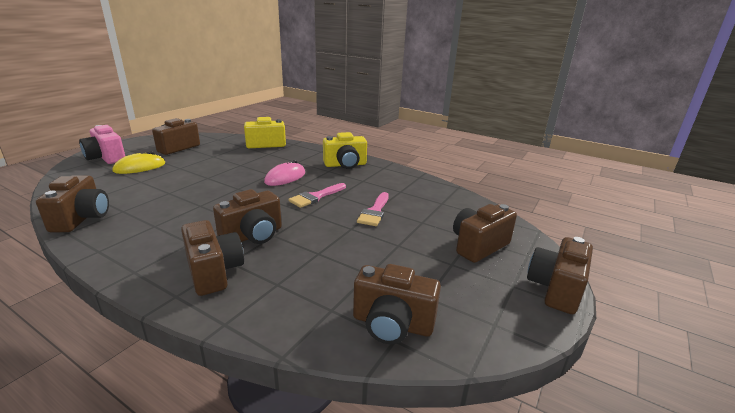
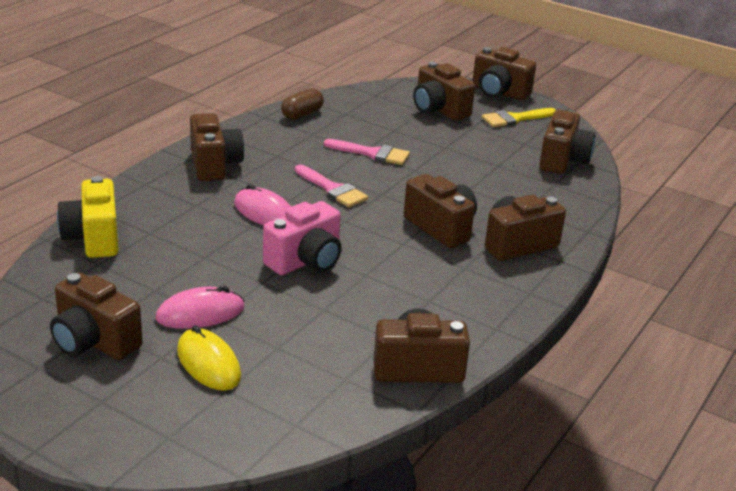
camera: 90 degrees left, 5 degrees up
(106, 158) = (147, 423): pink camera -> pink camera (306, 261)
(185, 165) = (200, 313): none -> pink mouse
(345, 165) = (214, 165): yellow camera -> brown camera
(430, 188) = (302, 114): none -> brown capsule
(489, 295) = (515, 119): none -> yellow brush

